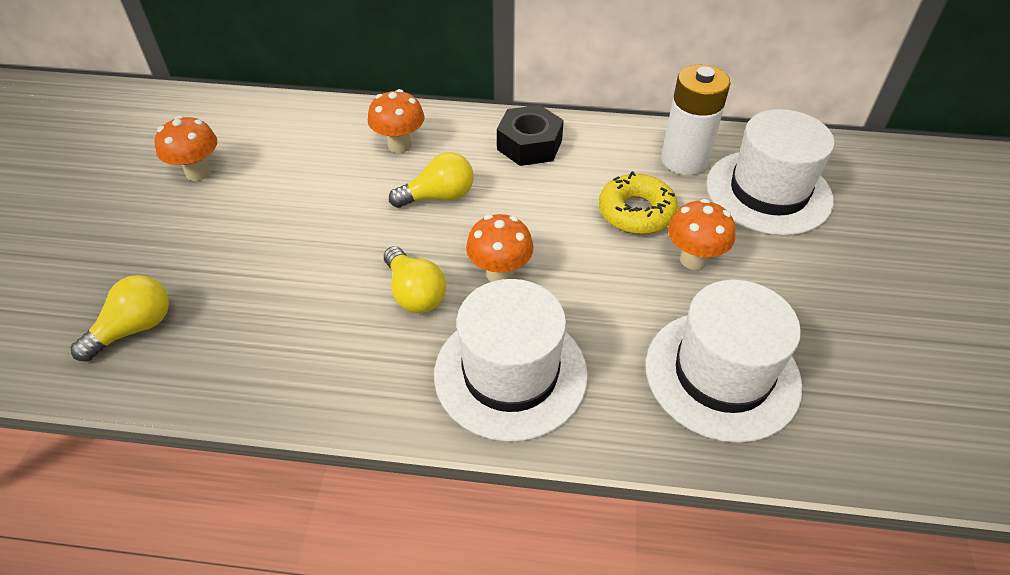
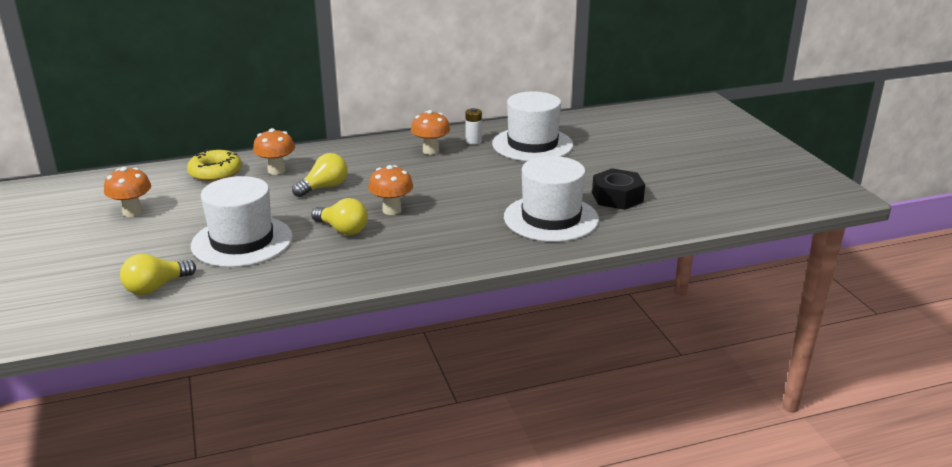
camera: 25 degrees left, 20 degrees down
(134, 328) = (156, 287): yellow light bulb -> yellow light bulb turned 150 degrees counterclockwise
(510, 373) = (429, 246): white hat -> white hat (242, 241)
(529, 145) = (368, 153): black nut -> black nut (617, 197)
(636, 212) = (459, 168): yellow donut -> yellow donut (215, 172)
(684, 160) = (473, 141): white battery -> white battery, size x0.50
(693, 259) = (506, 180): orange mushroom -> orange mushroom (431, 151)

